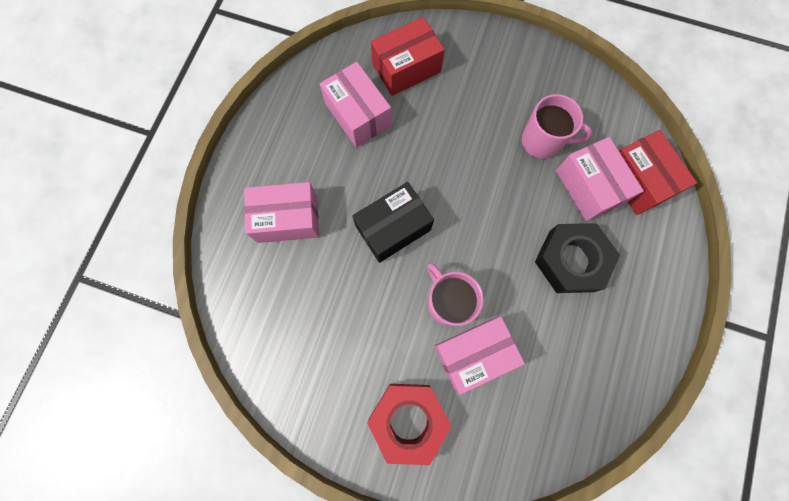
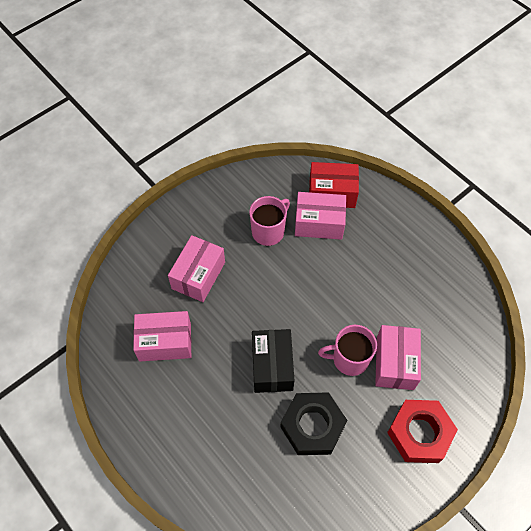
camera: 60 degrees left, 15 degrees down
(287, 219) = (217, 441): pink box -> pink box (198, 275)
(406, 68) = (151, 286): red box -> none
(571, 260) = (363, 264): black nut -> black nut (312, 426)

